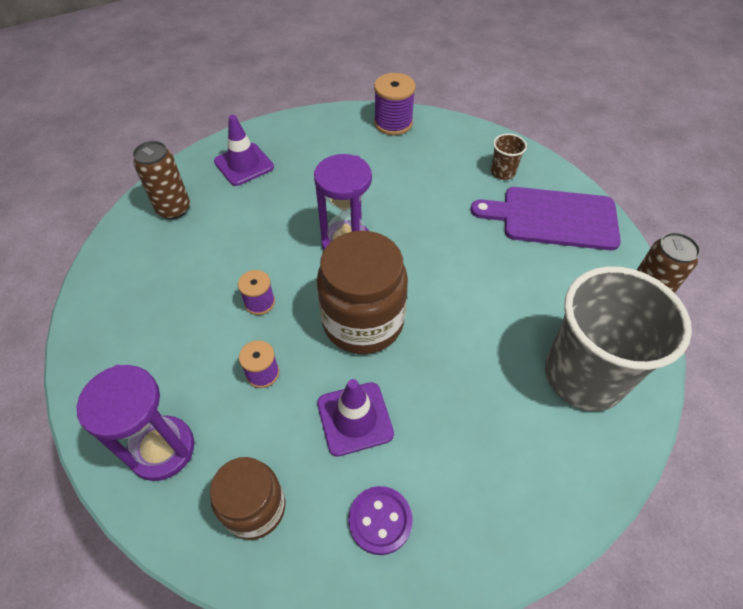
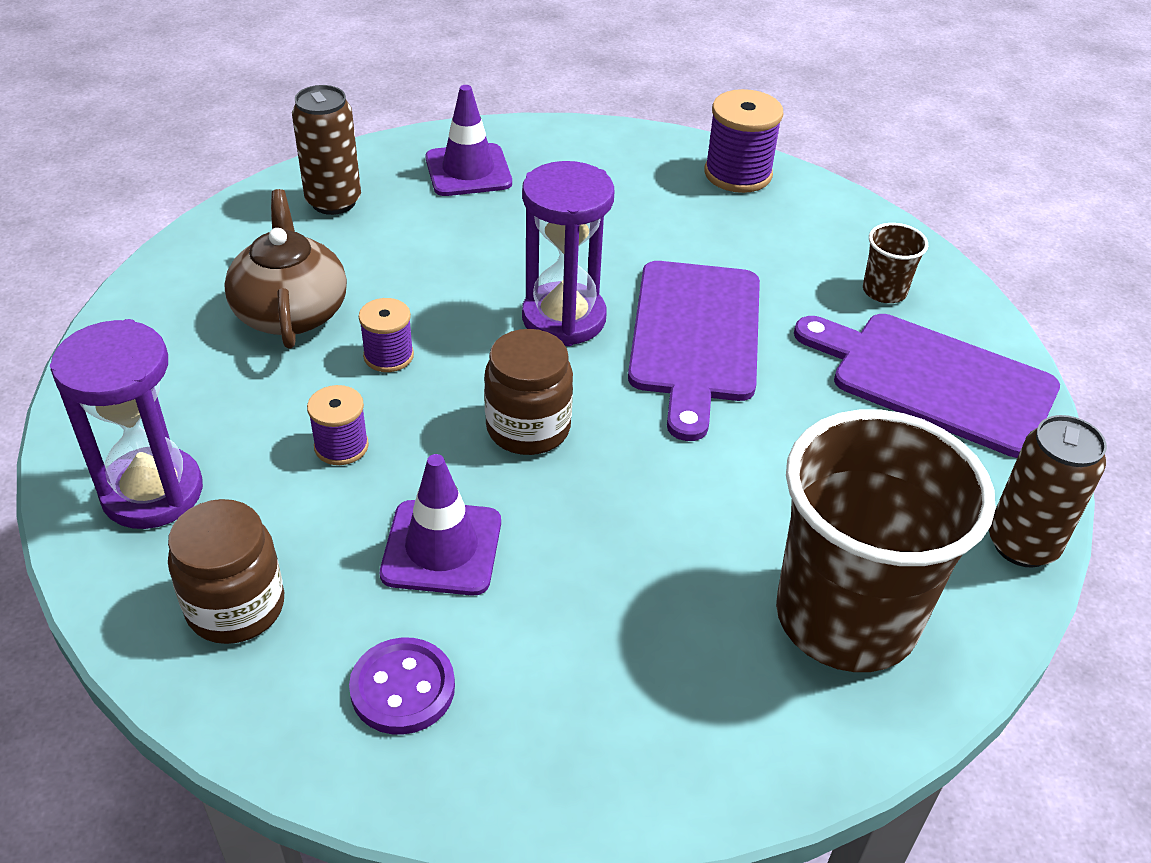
camera: 20 degrees right, 10 degrees down
(185, 292) = (291, 311): none -> brown teapot
(363, 322) = (528, 428): brown jar -> brown jar, size x0.62
(422, 232) = (695, 337): none -> purple cutting board
(583, 376) = (846, 617): grey cup -> brown cup

